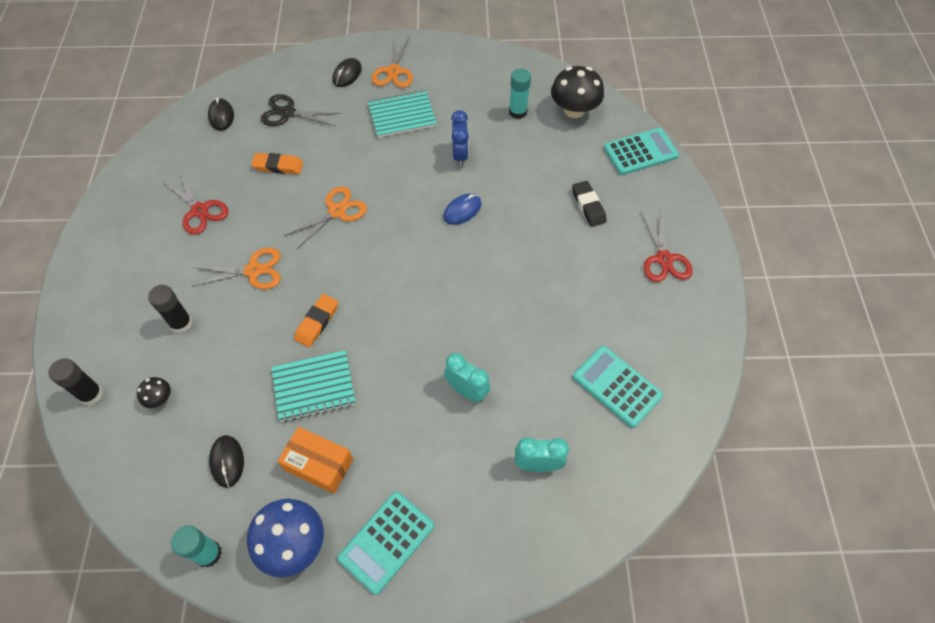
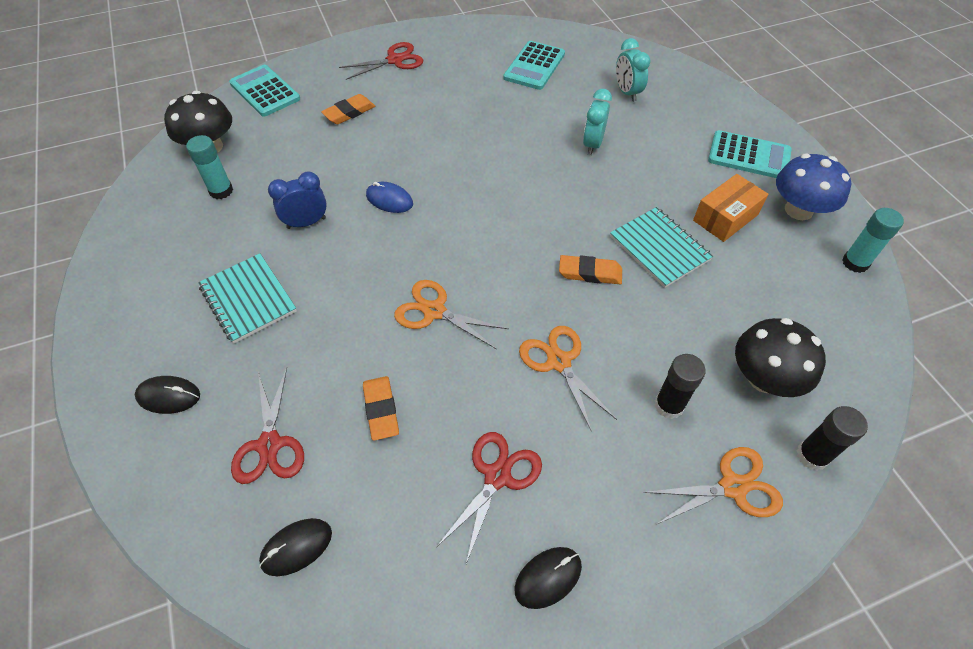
camera: 110 degrees left, 5 degrees down
(159, 398) = (764, 378): black mushroom -> black mushroom, size x2.07
(227, 461) = (775, 285): black mouse -> black mouse (548, 578)
(288, 113) = (269, 444): black scissors -> red scissors
(319, 464) = (725, 217): orange box -> orange box turned 45 degrees clockwise
(394, 71) = (156, 337): orange scissors -> orange scissors (732, 487)
(588, 206) = (349, 113): black eraser -> orange eraser

